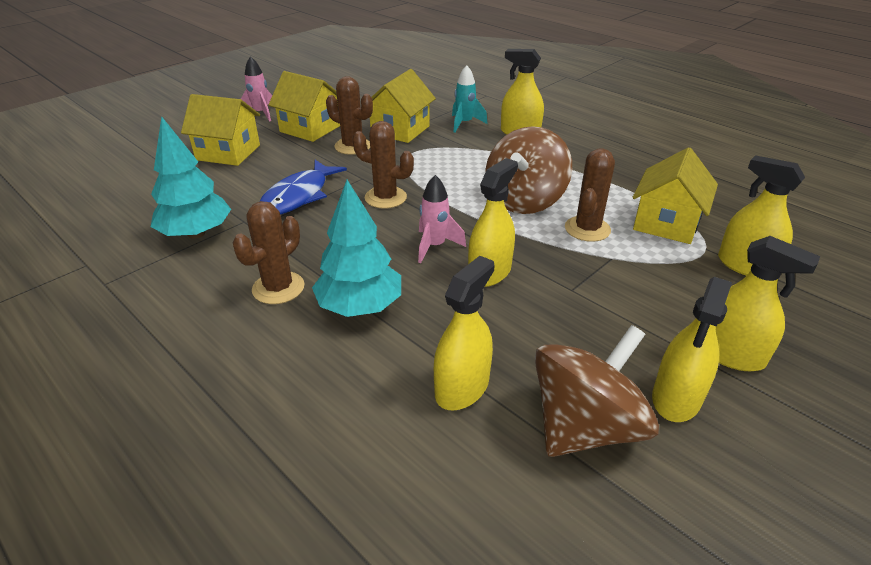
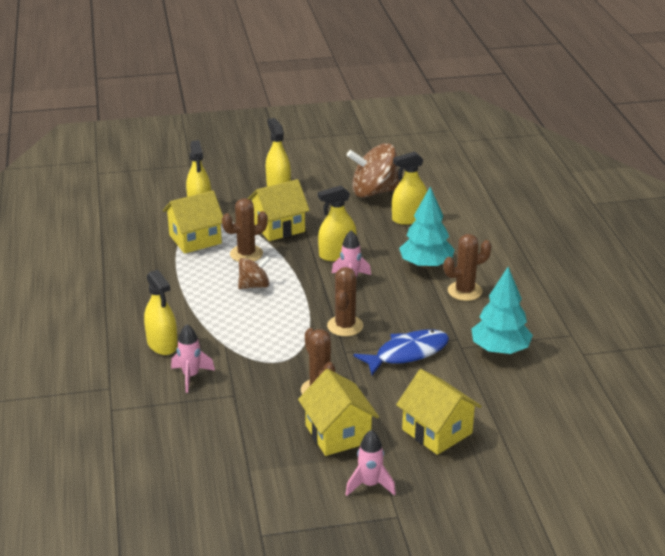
camera: 145 degrees left, 5 degrees down
(385, 198) = (345, 326): brown cactus -> brown cactus turned 45 degrees clockwise
(400, 130) = (257, 394): yellow house -> yellow house (278, 227)
(464, 124) = (191, 376): turquoise rocket -> pink rocket
(524, 200) = (254, 286): brown spinning top -> brown spinning top, size x0.57
(676, 398) = (325, 185): yellow spray bottle -> none

